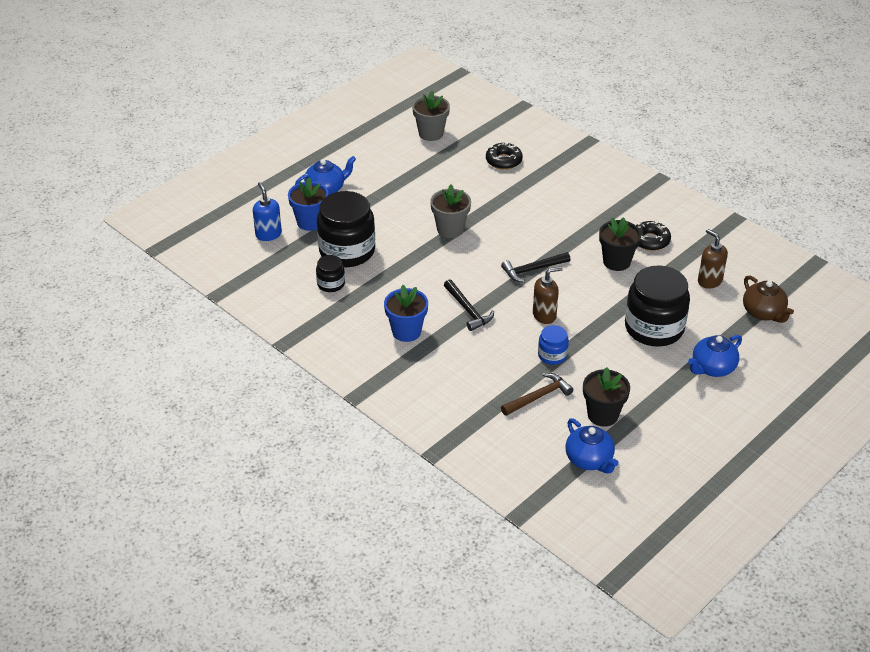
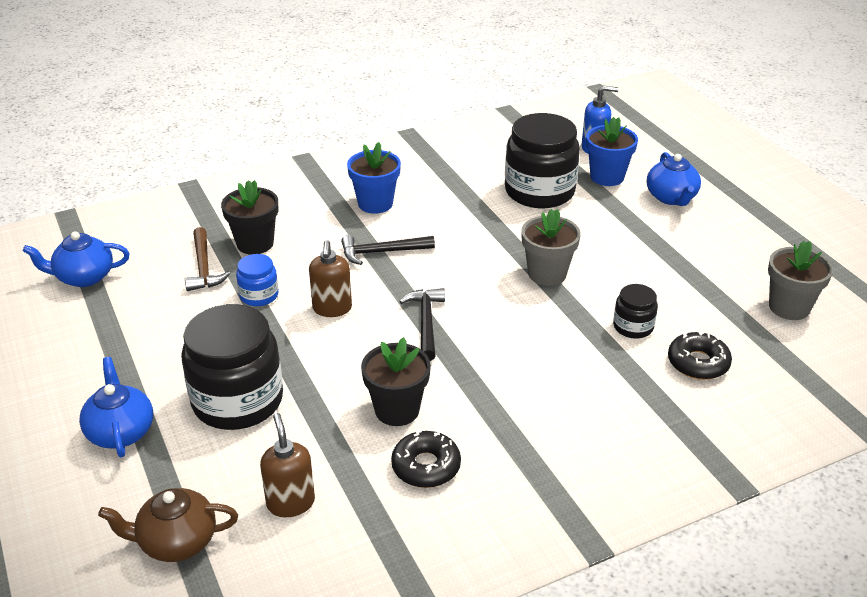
camera: 110 degrees right, 5 degrees down
(331, 284) = (485, 172): black jar -> black jar (633, 327)
(603, 415) = (134, 306): black flower pot -> black flower pot (255, 243)
(709, 281) = (290, 503): brown soap dispenser -> brown soap dispenser turned 90 degrees counterclockwise

